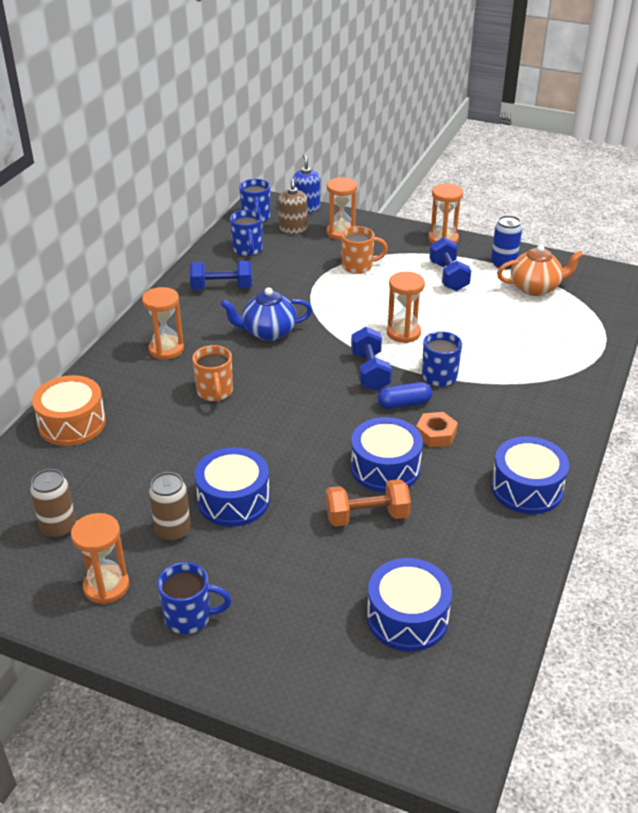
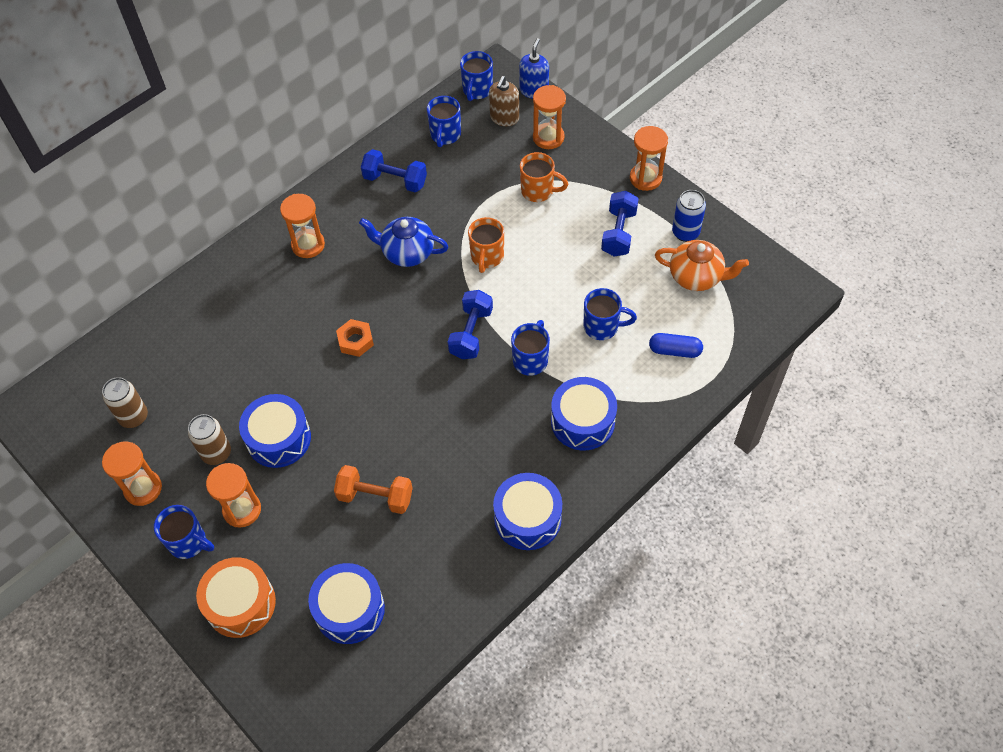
camera: 25 degrees right, 20 degrees up
(72, 423) = (192, 307): orange drum -> orange drum (240, 603)
(215, 392) = (323, 312): orange mug -> orange mug (487, 257)
(385, 468) = (420, 450): blue drum -> blue drum (582, 421)
(403, 333) = (530, 295): orange hourglass -> orange hourglass (242, 510)
(404, 404) = (479, 383): blue capsule -> blue capsule (674, 351)
(436, 434) = (486, 428): orange nut -> orange nut (355, 341)
(484, 338) = (602, 327): none -> blue mug

